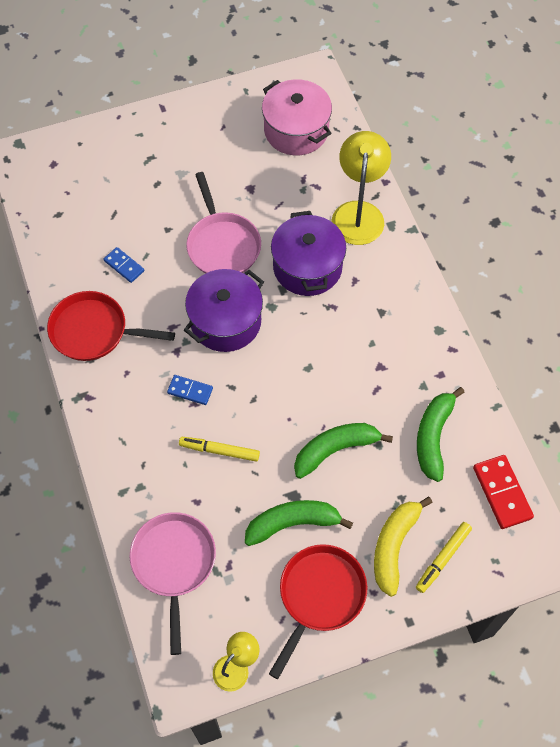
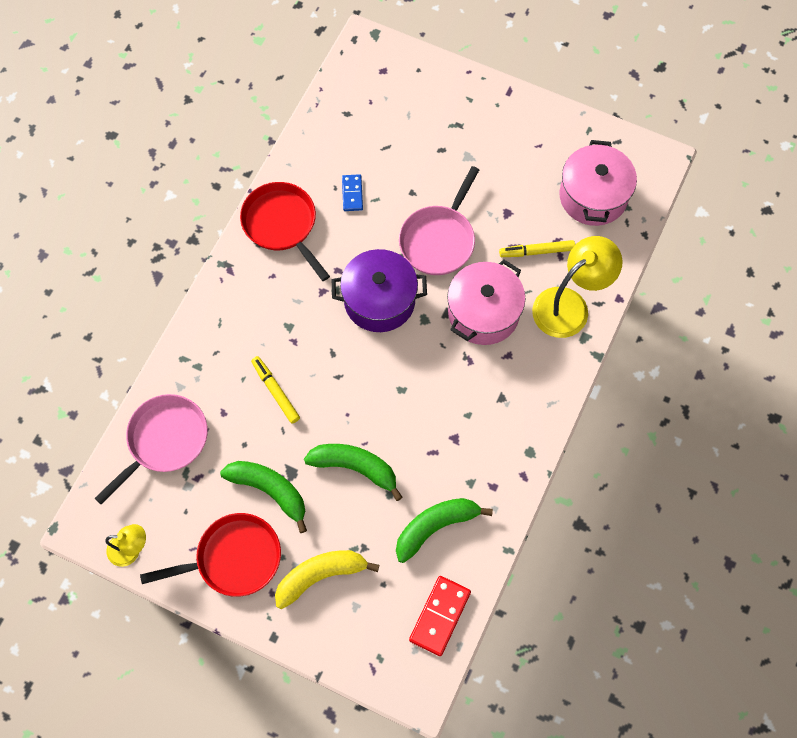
camera: 45 degrees right, 5 degrees up
(190, 390) = (301, 329): blue domino -> none
(307, 267) = (483, 313): purple pot -> pink pot
(442, 558) = (344, 619): yellow marker -> yellow marker (536, 251)

